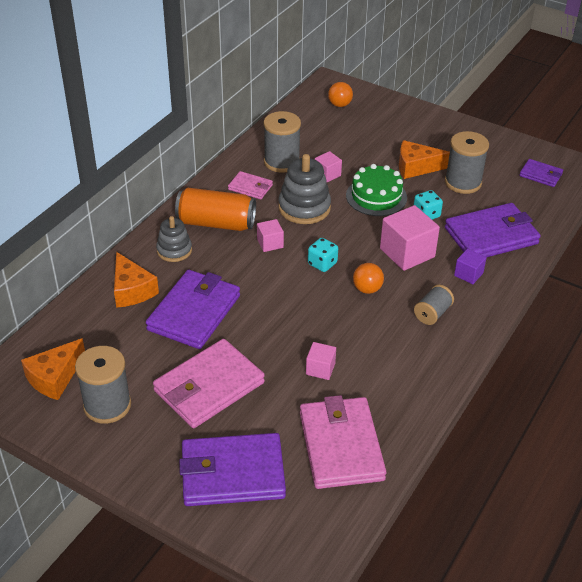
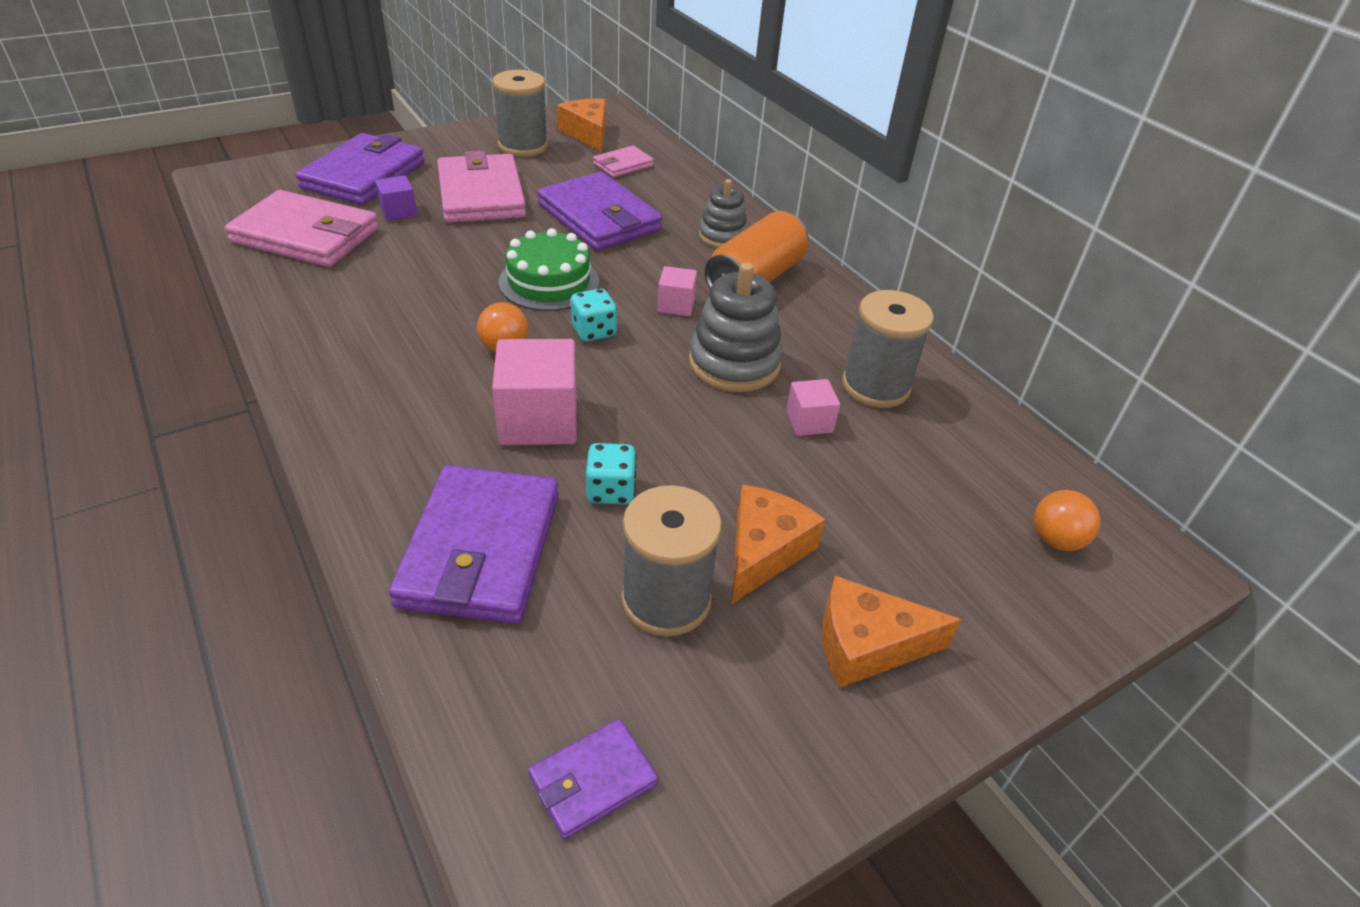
camera: 115 degrees right, 0 degrees up
(132, 290) = (674, 195): orange cheese -> orange cheese (867, 645)
(250, 187) = (821, 332): pink wallet -> pink wallet (623, 165)
(320, 369) = (419, 262): pink cube -> none
(376, 196) = (708, 452): green cake -> green cake (549, 282)
(432, 313) = (394, 384): grey spool -> none
(468, 274) = (424, 464): purple cube -> purple cube (398, 212)

